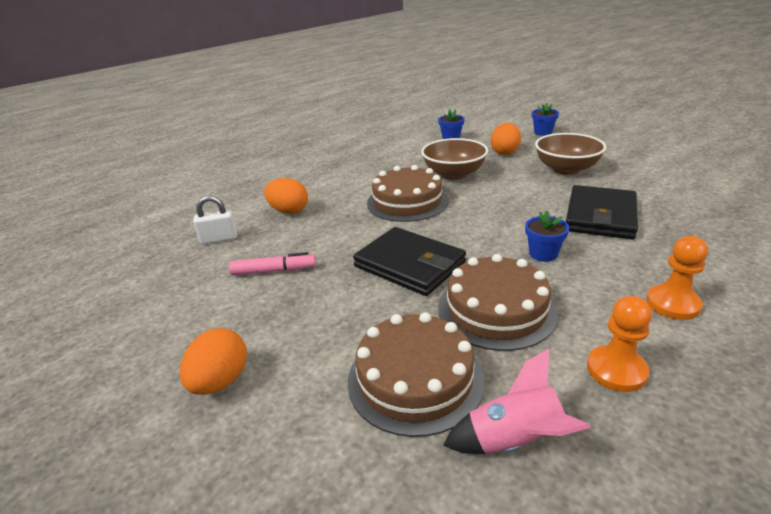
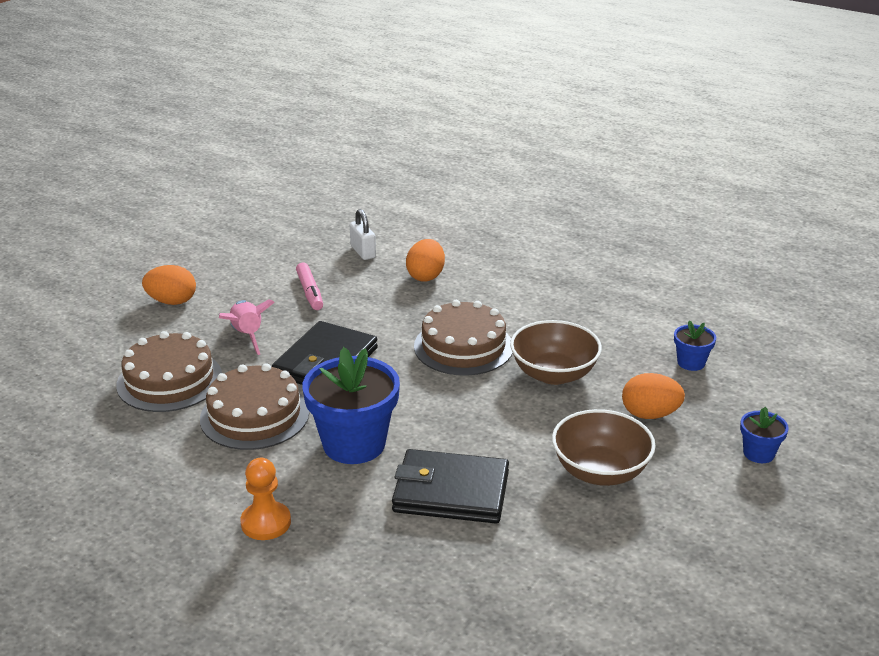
camera: 75 degrees right, 0 degrees up
(515, 441) = (108, 426): pink rocket -> pink rocket (247, 336)
(543, 254) = (354, 444): blue flower pot -> blue flower pot, size x2.07
(616, 370) = (174, 477): orange pawn -> none

